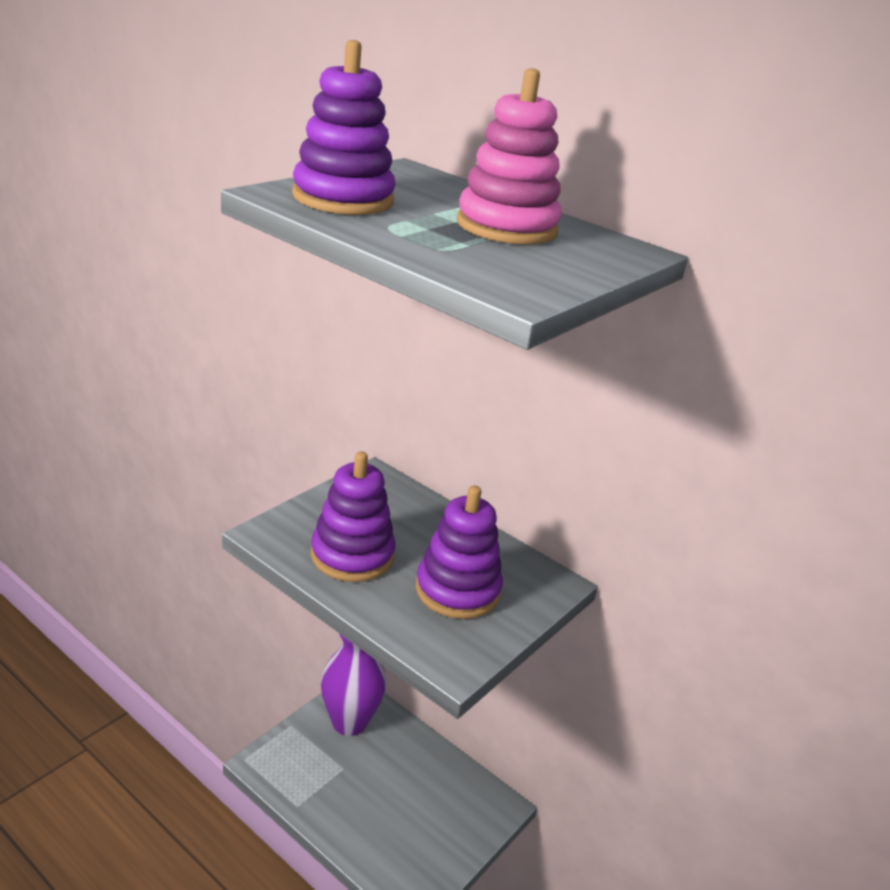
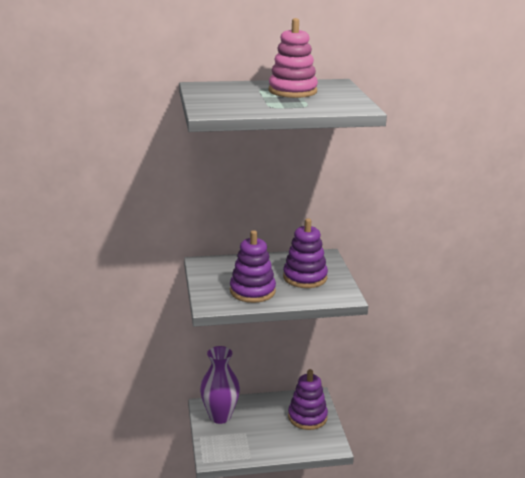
camera: 45 degrees left, 5 degrees down
(343, 199) = (228, 104): purple stacking toy -> purple stacking toy (307, 417)

